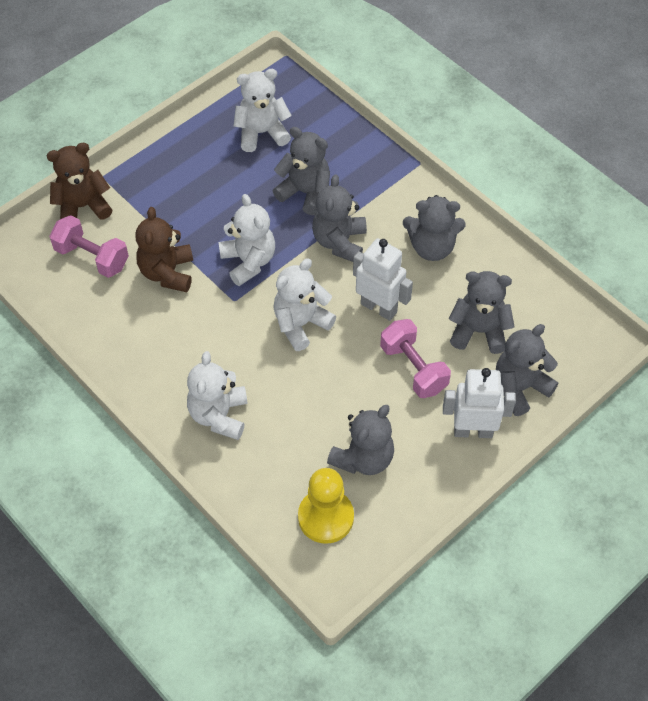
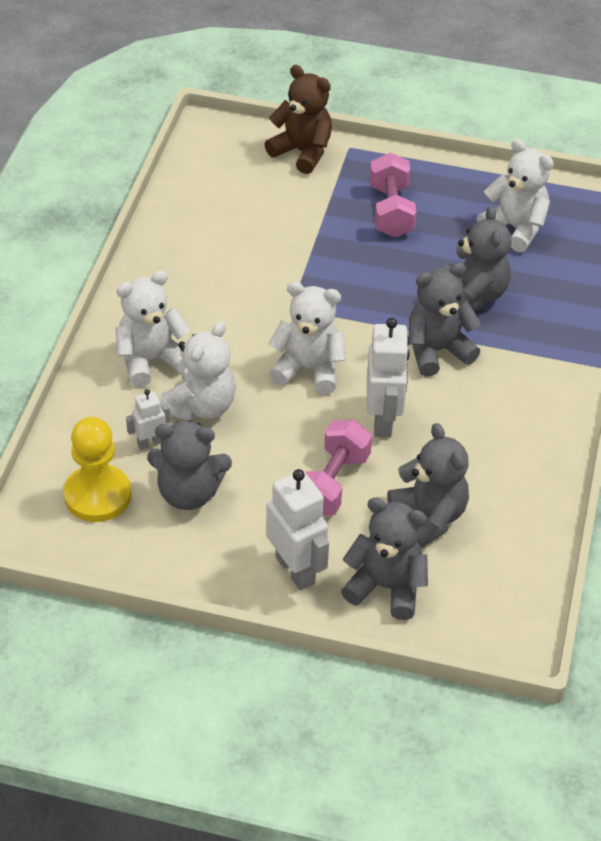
camera: 55 degrees right, 10 degrees down
(92, 257) = (251, 187): pink dumbbell -> pink dumbbell (391, 211)
(167, 273) = (281, 245): brown teddy bear -> none
(248, 261) = (348, 295): white teddy bear -> white teddy bear (201, 406)
(299, 458) = (150, 443): none -> white robot
(432, 247) = (501, 428): grey teddy bear -> none

